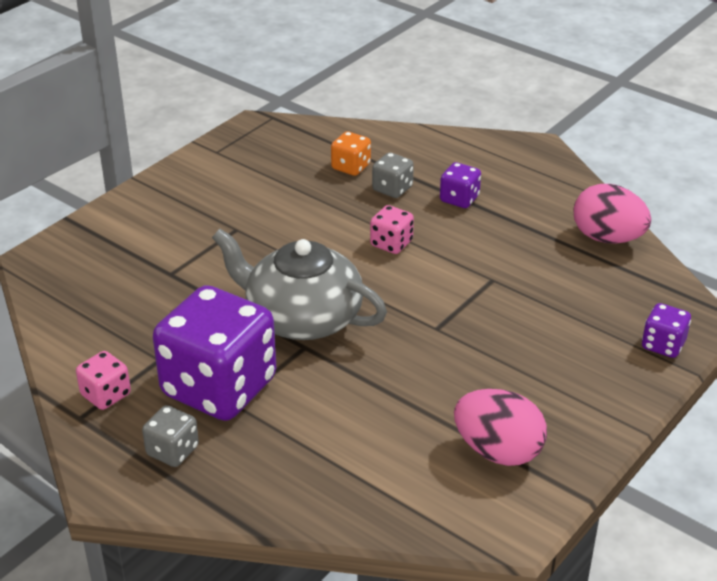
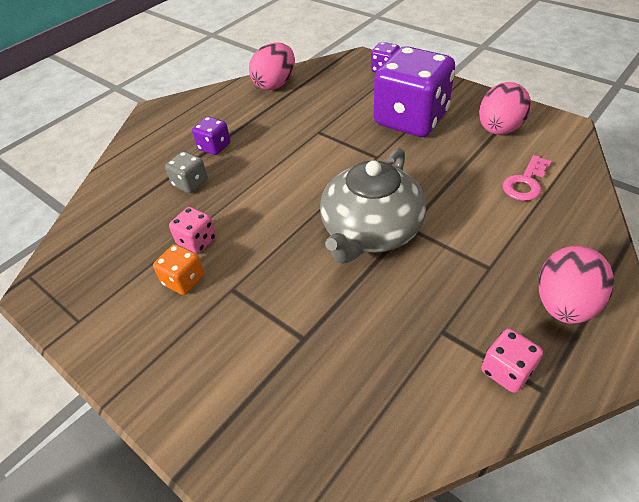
camera: 85 degrees left, 10 degrees up
(172, 451) = (564, 304): grey dice -> pink egg
(219, 387) = (473, 279): purple dice -> purple dice (411, 119)
(351, 167) = (147, 210): orange dice -> orange dice (184, 280)
(374, 457) = (525, 183): none -> pink key
(391, 244) = (270, 182): pink dice -> pink dice (197, 241)

